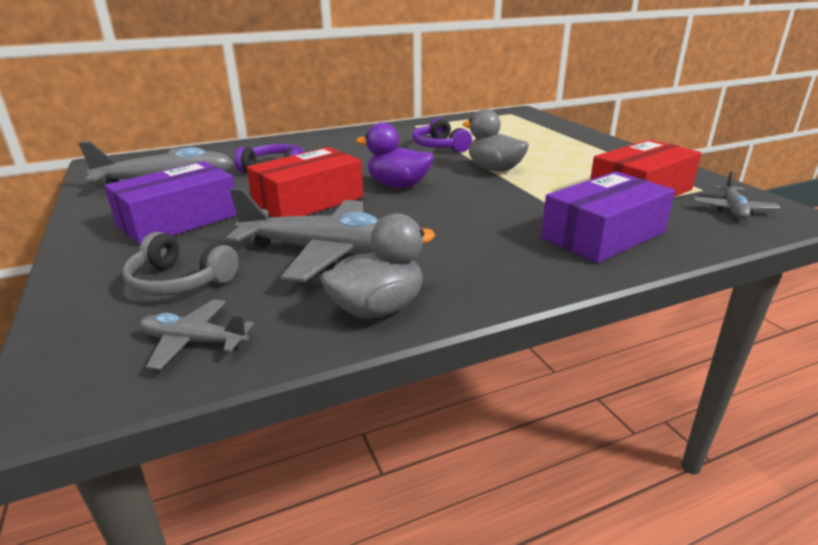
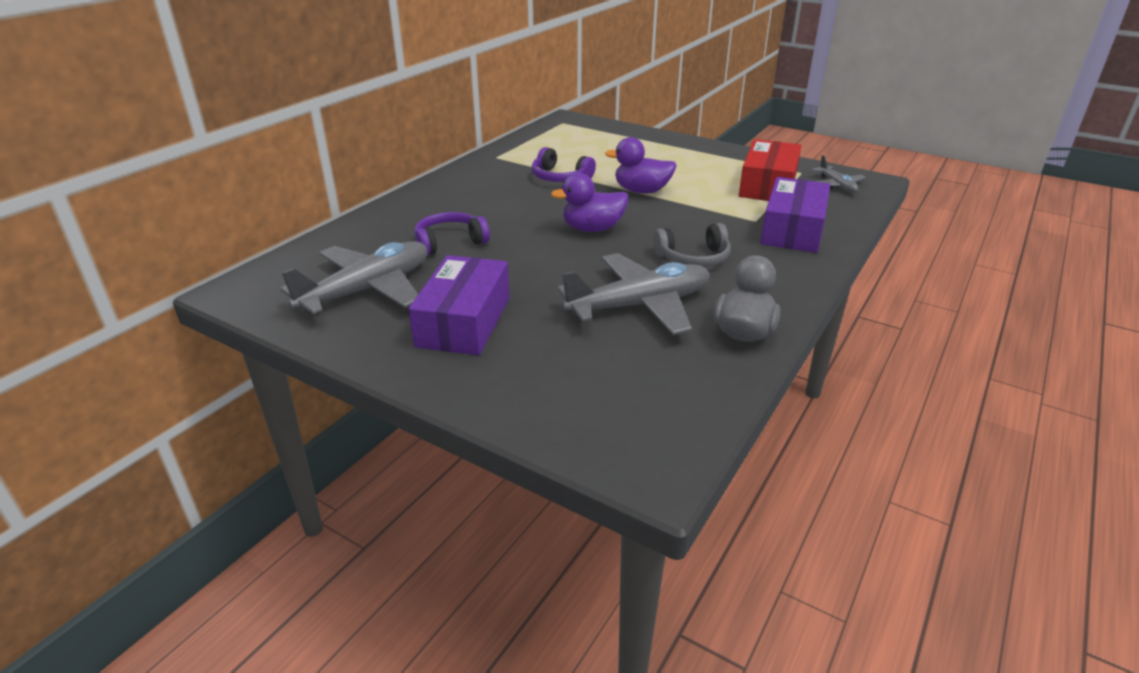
camera: 35 degrees left, 5 degrees up
(180, 281) = (576, 368): grey headphones -> grey headphones (693, 258)
(194, 341) = (671, 401): grey plane -> none
(308, 201) = (545, 266): red box -> none
(494, 169) = (641, 191): grey duck -> purple duck

